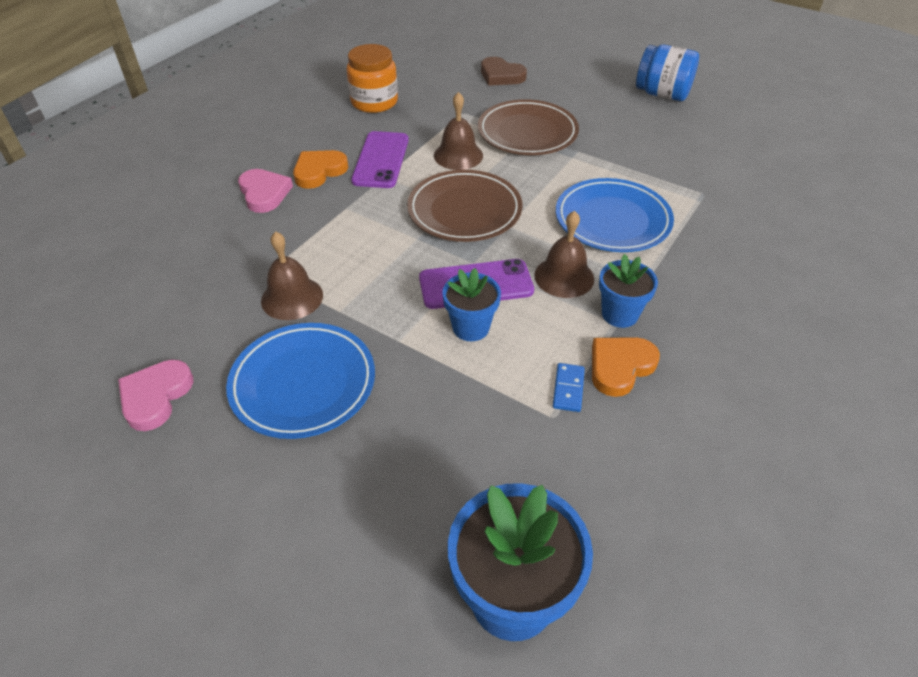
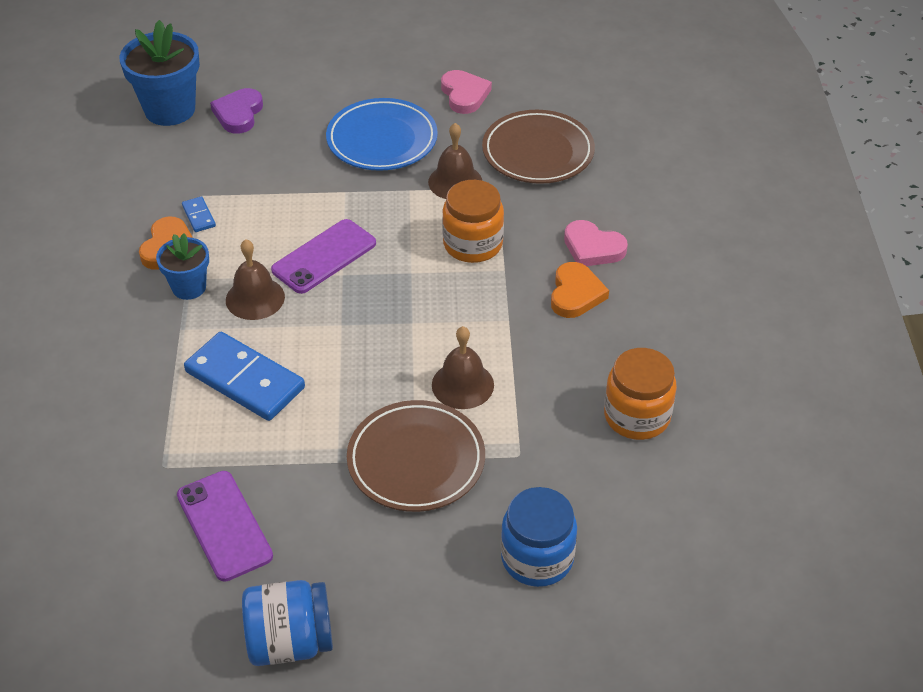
camera: 145 degrees right, 0 degrees up
(345, 237) = (472, 244): none -> orange jar
(381, 160) = (533, 337): purple phone -> purple phone (224, 525)
(425, 527) = (238, 114): none -> purple heart
(464, 211) = (394, 320): brown plate -> brown plate (538, 152)
(471, 327) = (300, 223): blue flower pot -> none
(501, 75) = (537, 558): brown heart -> blue jar
(612, 220) = (244, 380): blue plate -> blue domino

